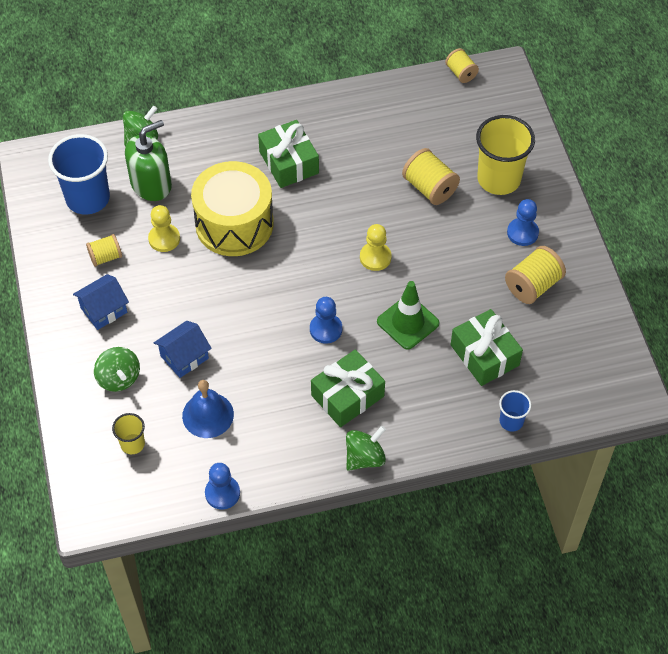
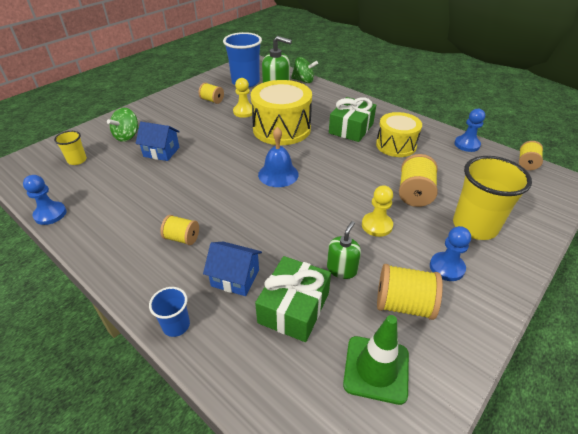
camera: 55 degrees right, 15 degrees down
(103, 310) = (174, 113): blue house -> blue house (235, 278)
(208, 415) = (119, 179): blue bell -> blue bell (278, 174)
(326, 329) = (235, 200): blue pawn -> blue pawn (467, 144)
(347, 396) = (182, 238): green gift -> yellow spool
(351, 147) = (396, 145): none -> yellow drum
(364, 457) = (124, 277): green spinning top -> none
(375, 257) = (322, 195): yellow pawn -> yellow pawn (377, 225)
(408, 322) = (282, 239): green traffic cone -> green traffic cone (376, 369)
(472, 301) = (342, 269): none -> green soap dispenser
(511, 421) = (233, 372): blue cup -> blue cup (176, 325)

